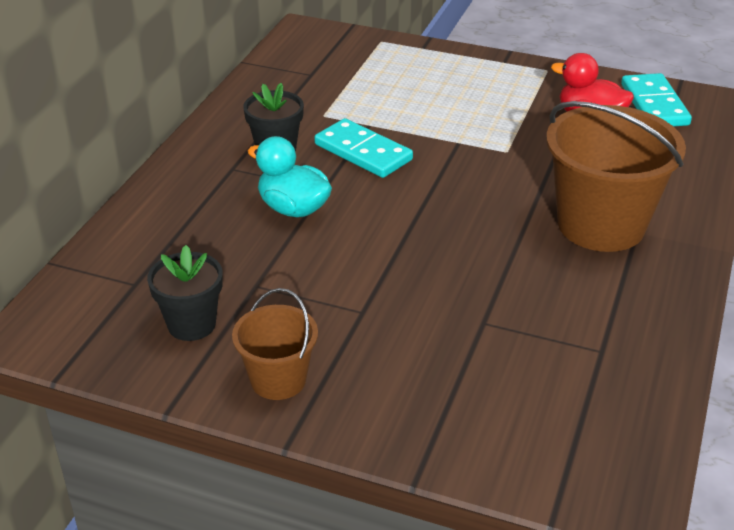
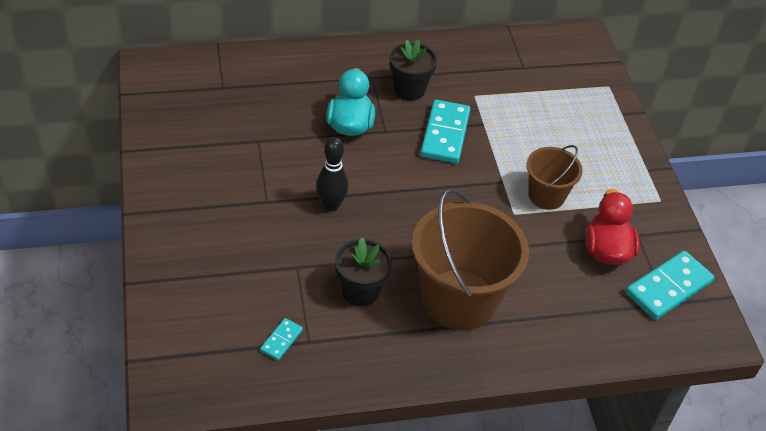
camera: 55 degrees right, 10 degrees up
(191, 324) = (202, 128): black flower pot -> black flower pot (360, 291)
(278, 380) = (178, 187): brown bucket -> brown bucket (546, 195)
(406, 264) = (331, 205): none -> black bowling pin
(589, 372) = (281, 340): none -> turquoise domino

